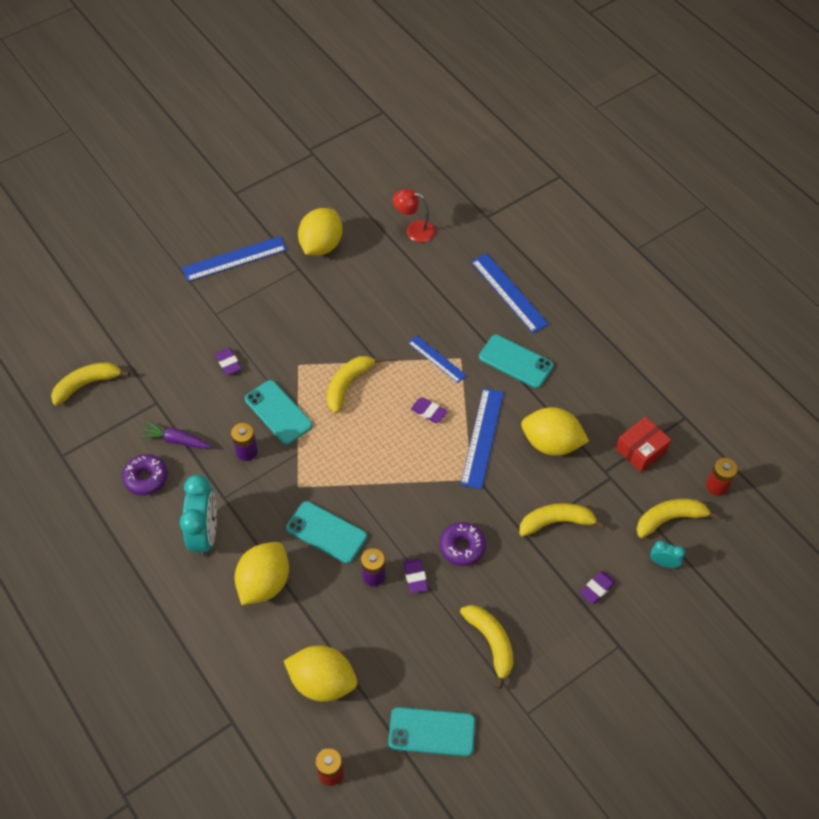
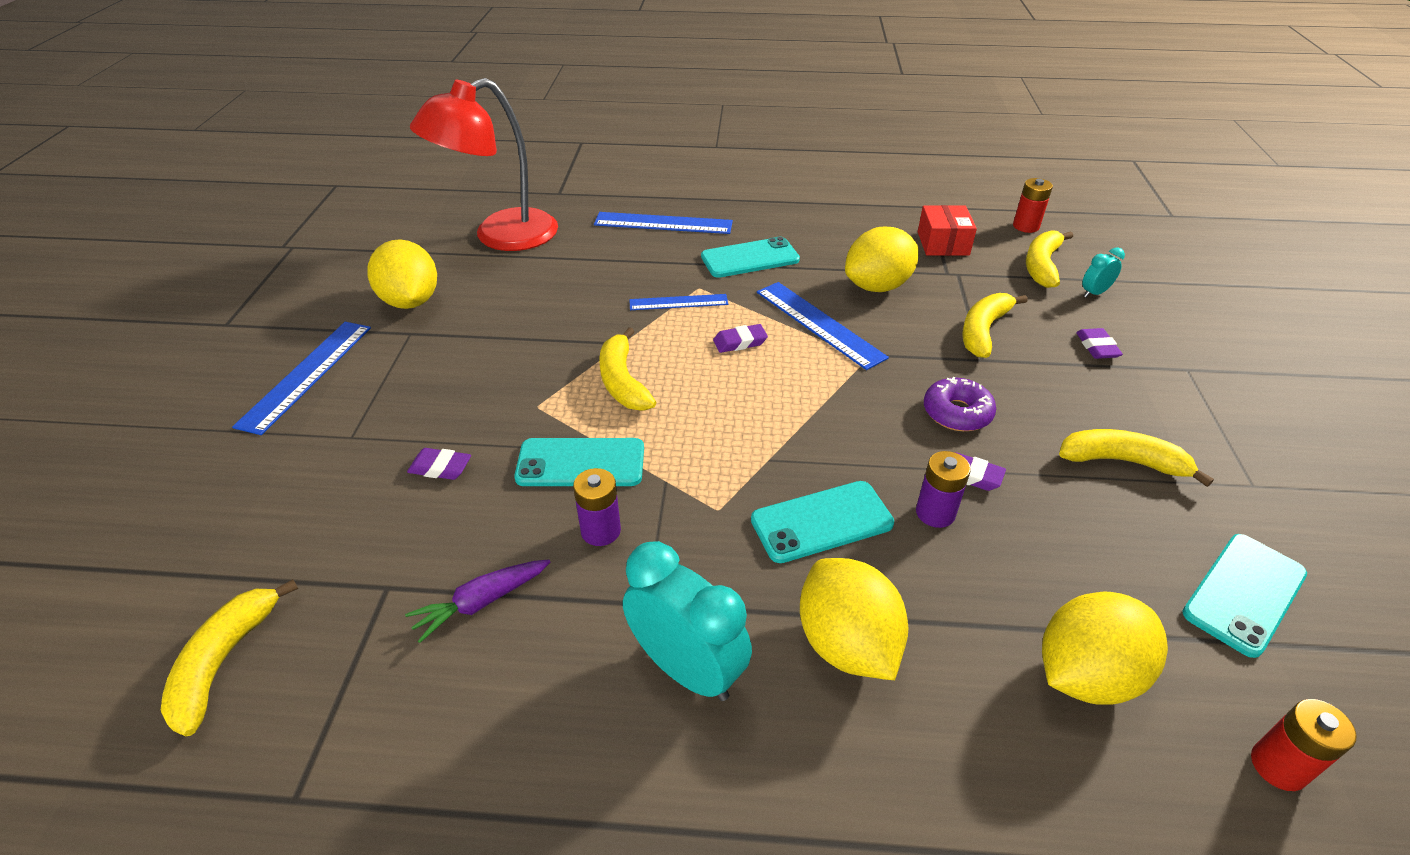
camera: 50 degrees left, 15 degrees down
(146, 478) = (497, 688): purple donut -> none
(414, 230) = (501, 236): red lamp -> red lamp, size x2.05

